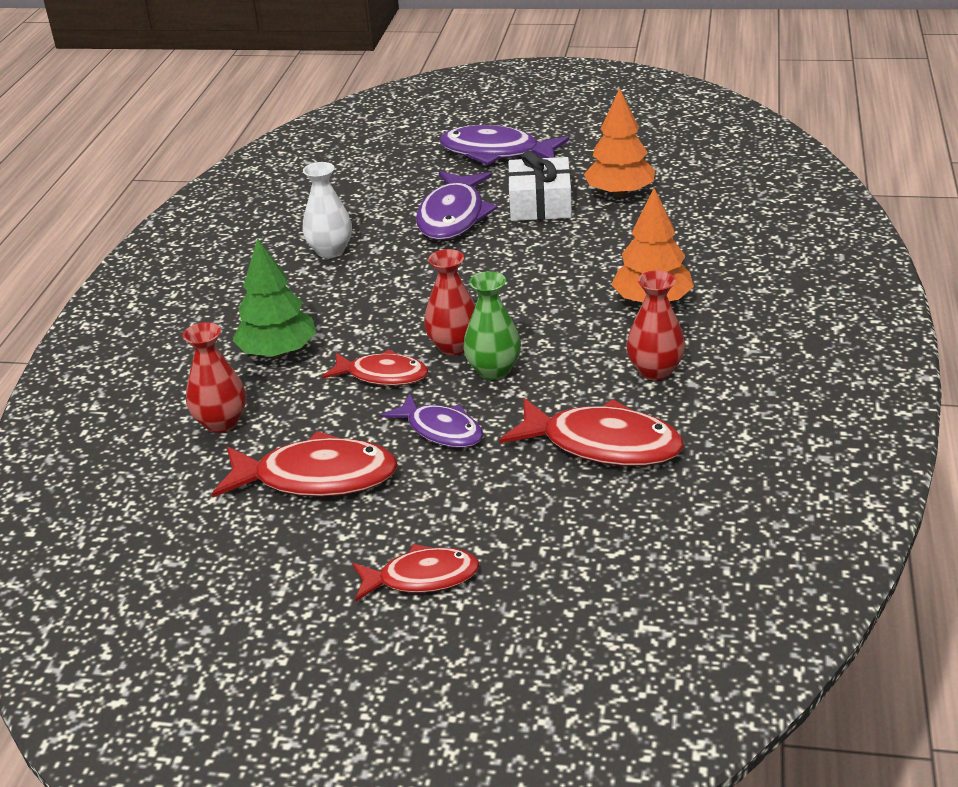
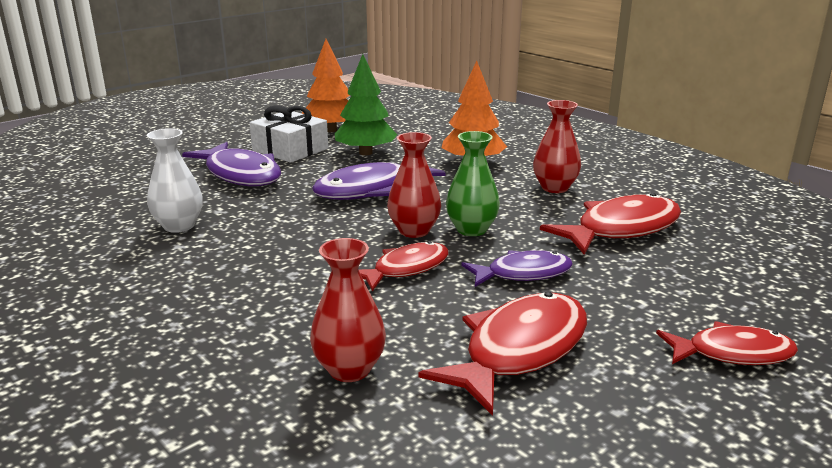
camera: 55 degrees left, 10 degrees down
(278, 352) = (284, 299): green tree -> green tree (365, 153)
(422, 578) = (732, 353): red fish -> red fish turned 60 degrees clockwise
(496, 153) = (195, 138): purple fish -> purple fish (371, 190)

